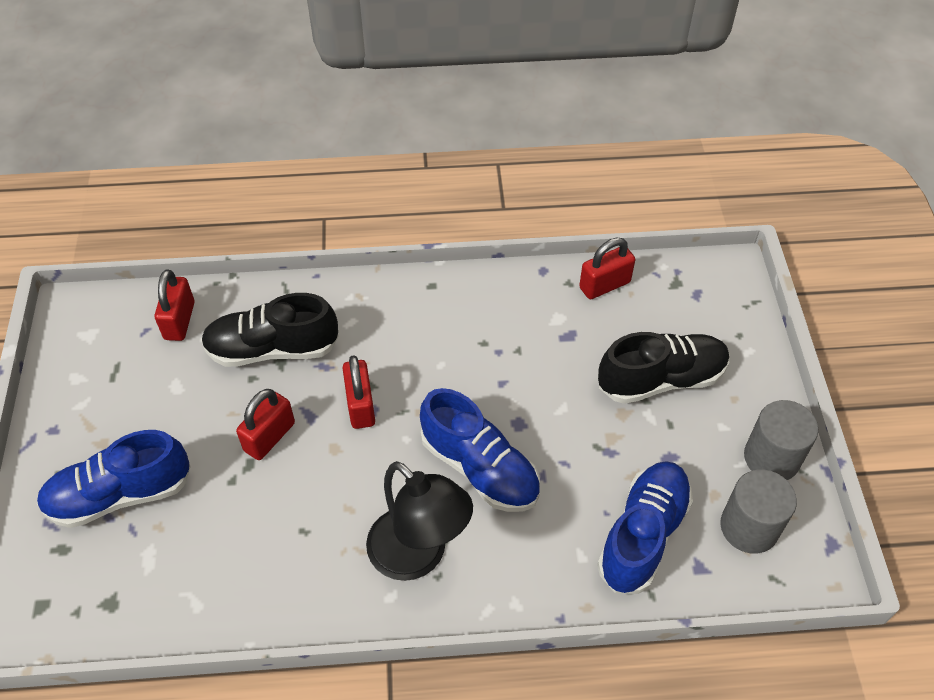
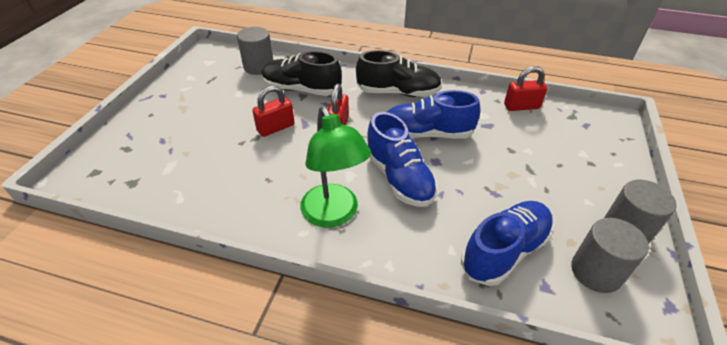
camera: 20 degrees right, 10 degrees down
(120, 494) = (176, 132): blue shoe -> blue shoe (426, 134)
(179, 321) = (259, 67): red padlock -> grey cylinder
(418, 556) = (334, 215): black lamp -> green lamp
(661, 379) = (547, 163): black shoe -> black shoe (398, 92)

